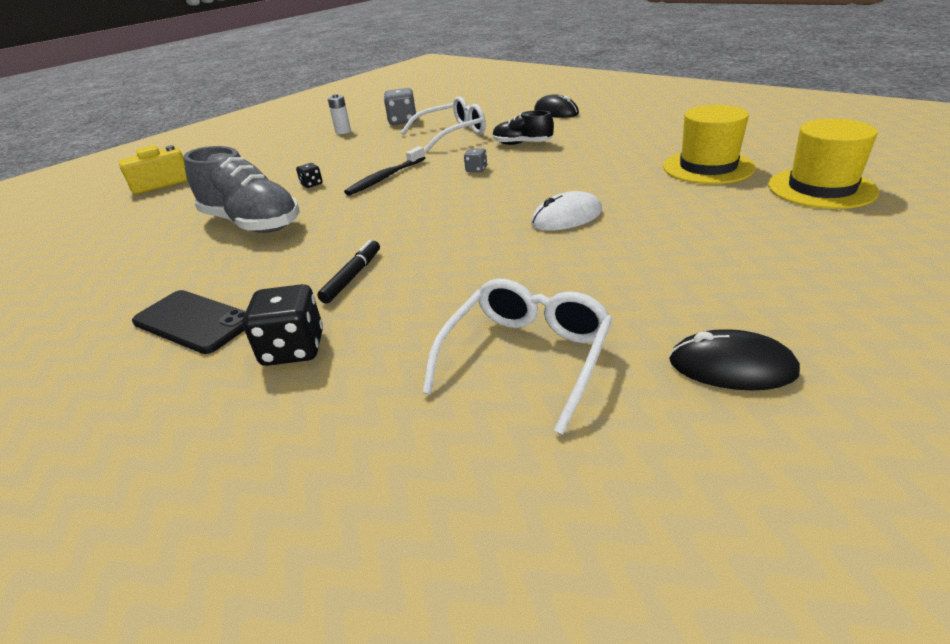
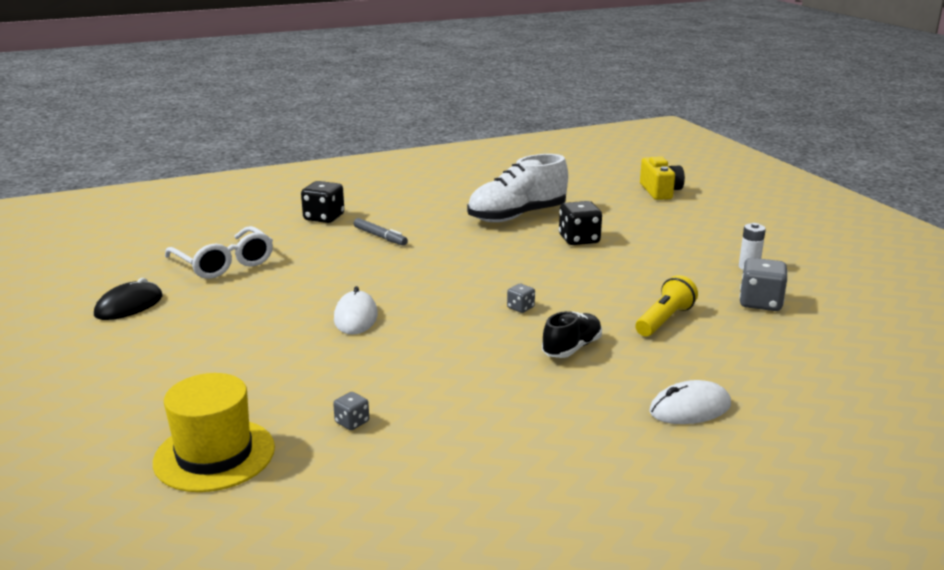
camera: 110 degrees right, 10 degrees down
(194, 322) = (390, 199): black phone -> none
(252, 223) = (517, 216): grey shoe -> white shoe
(312, 184) = (579, 239): black dice -> black dice, size x1.91
(352, 276) = (380, 237): black marker -> grey marker
(385, 177) = (555, 268): black toothbrush -> none
(452, 134) = (664, 320): white glasses -> yellow flashlight
(556, 112) = (690, 408): black mouse -> white mouse
(708, 167) = (352, 422): yellow hat -> grey dice

